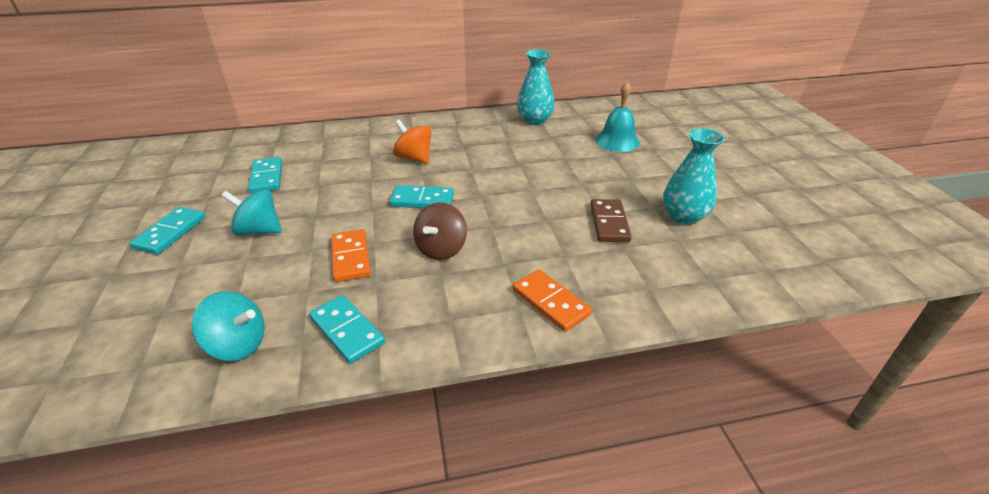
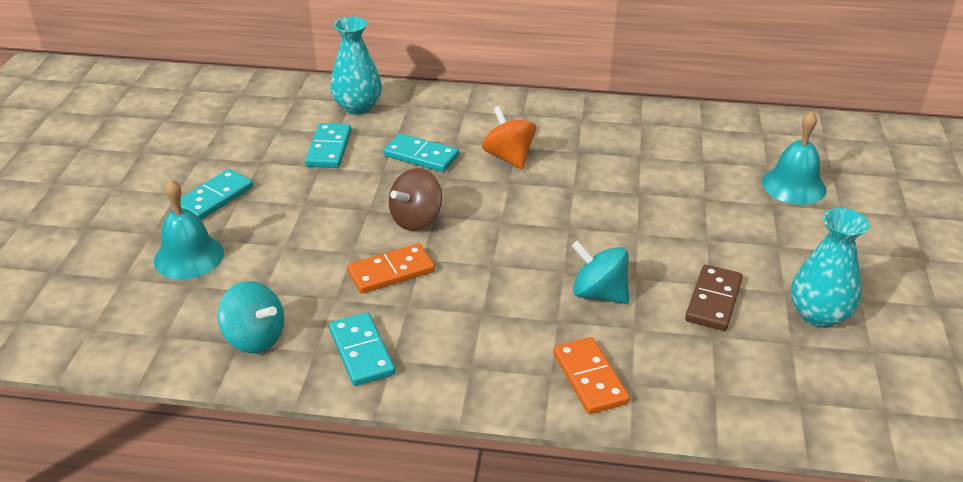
camera: 20 degrees right, 0 degrees up
(153, 286) = (189, 256): none -> turquoise bell
(259, 230) = (304, 216): turquoise spinning top -> turquoise spinning top (599, 293)
(350, 257) = (391, 271): orange domino -> orange domino turned 60 degrees clockwise
(422, 200) = (496, 218): turquoise domino -> turquoise domino (421, 156)
(441, 249) = (494, 285): brown spinning top -> brown spinning top (416, 219)
(534, 120) = (693, 130): turquoise vase -> turquoise vase (357, 107)

